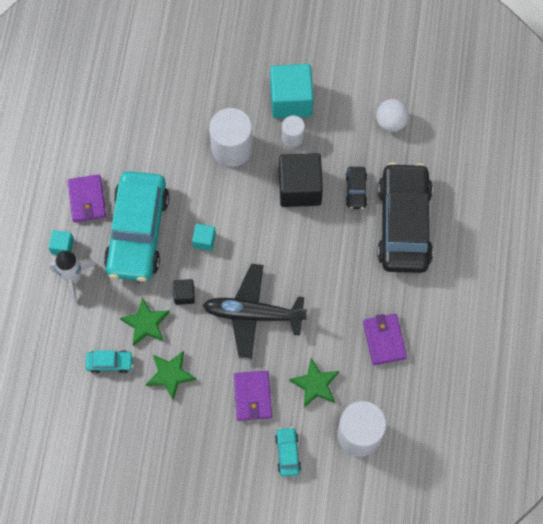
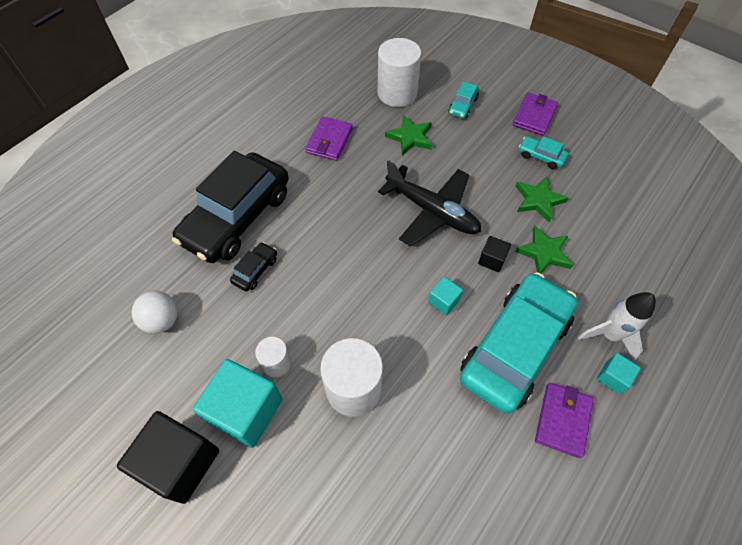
camera: 150 degrees left, 10 degrees down
(110, 363) = (595, 236): turquoise car -> turquoise car (541, 157)
(252, 396) = (470, 152): purple wallet -> purple wallet (534, 116)
(300, 188) = (309, 302): black cube -> black cube (180, 462)

